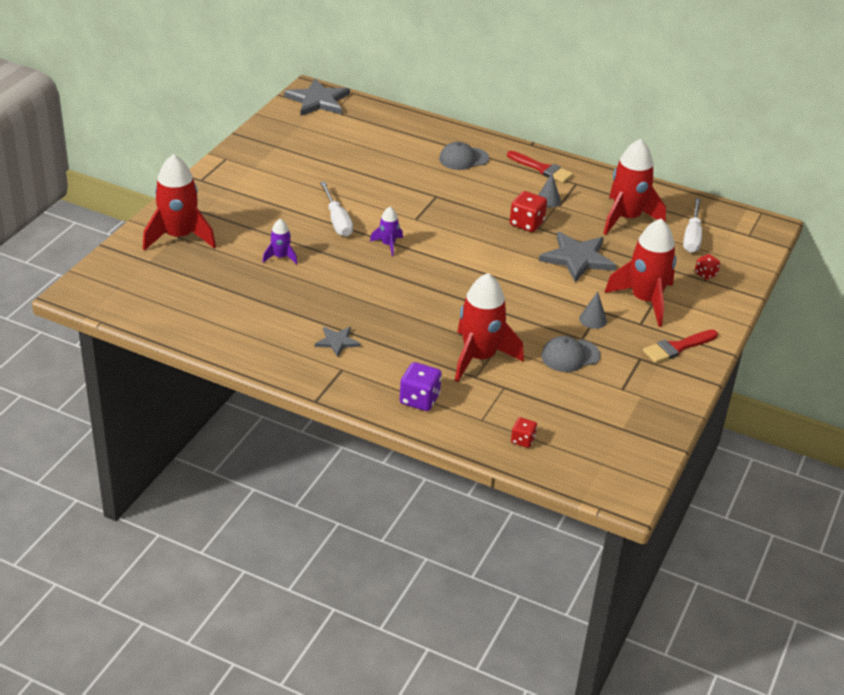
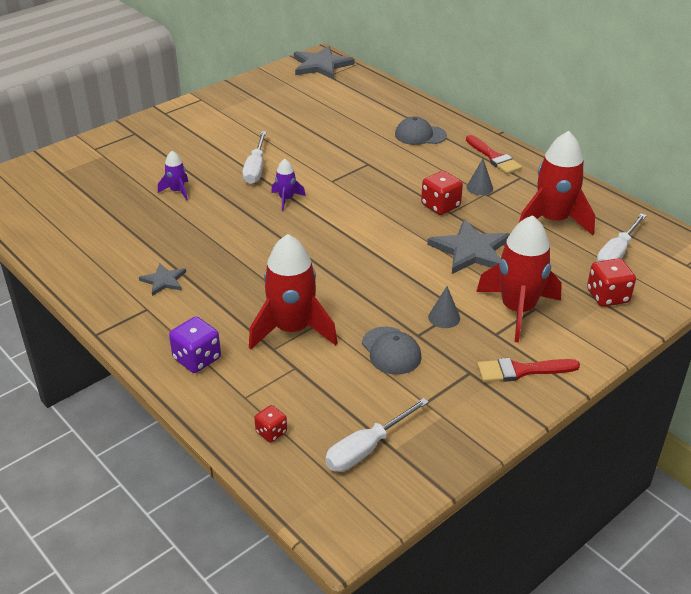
camera: 25 degrees right, 0 degrees up
(179, 236) = (104, 156): red rocket -> none
(570, 356) = (391, 351): grey cap -> grey cap turned 120 degrees counterclockwise
(602, 433) = (366, 449): none -> white screwdriver
(705, 274) = (607, 296): red dice -> red dice, size x1.66

